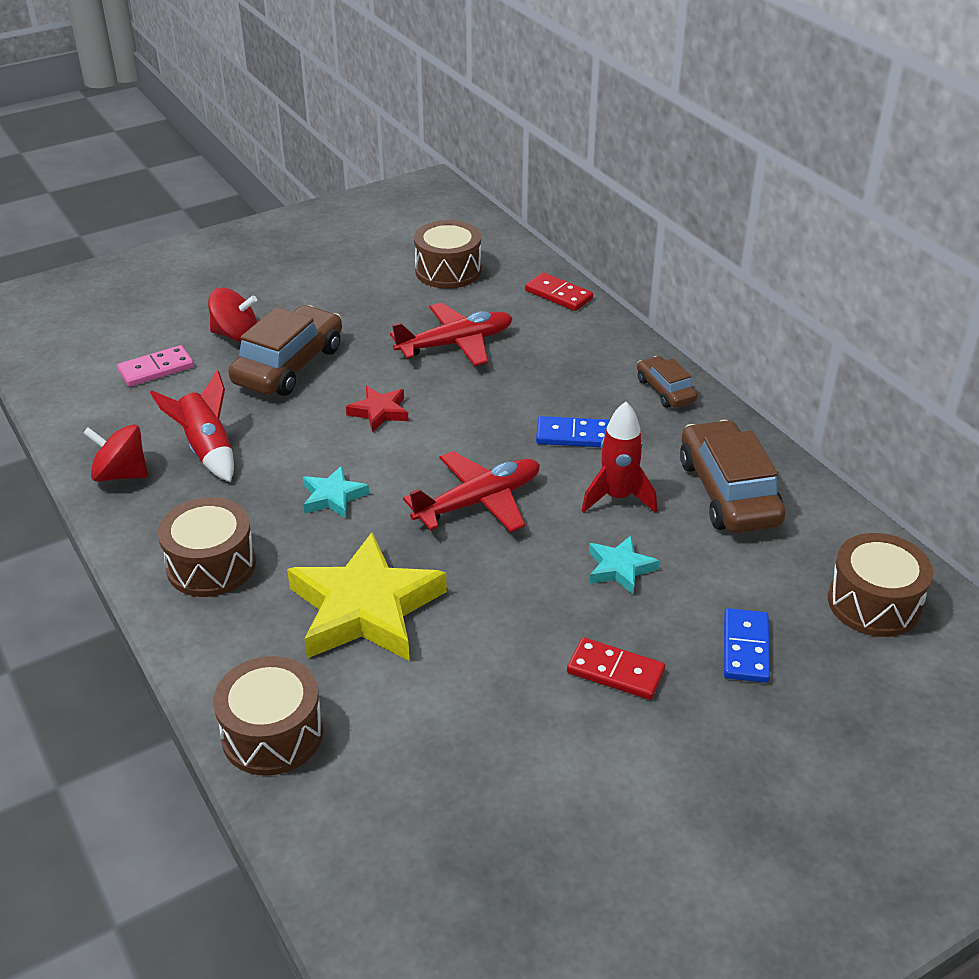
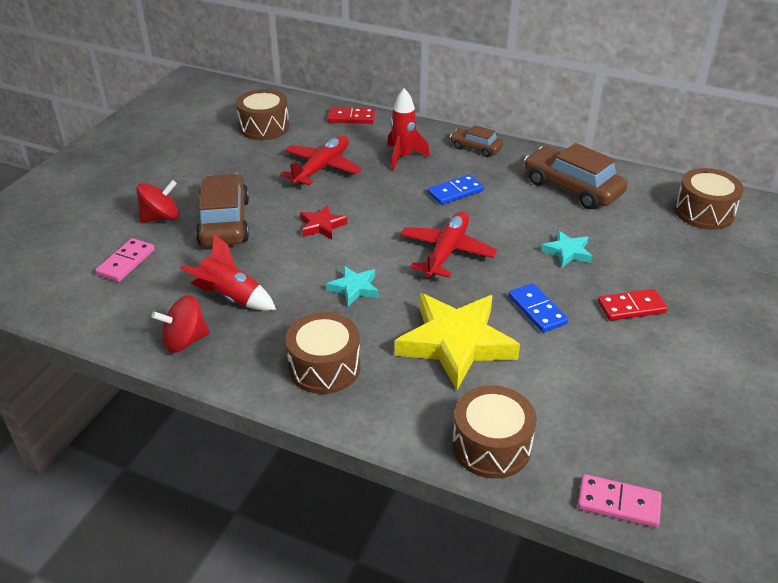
camera: 35 degrees left, 0 degrees up
(326, 869) = (618, 503): none -> pink domino
(617, 497) = (520, 215): red rocket -> red rocket (403, 157)
(746, 648) = (676, 263): blue domino -> blue domino (537, 310)

